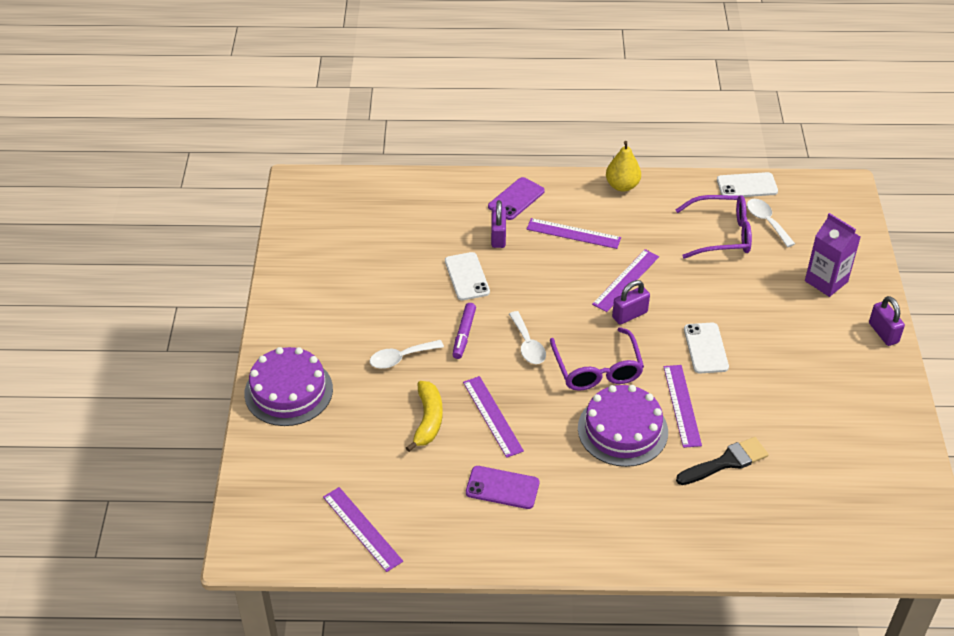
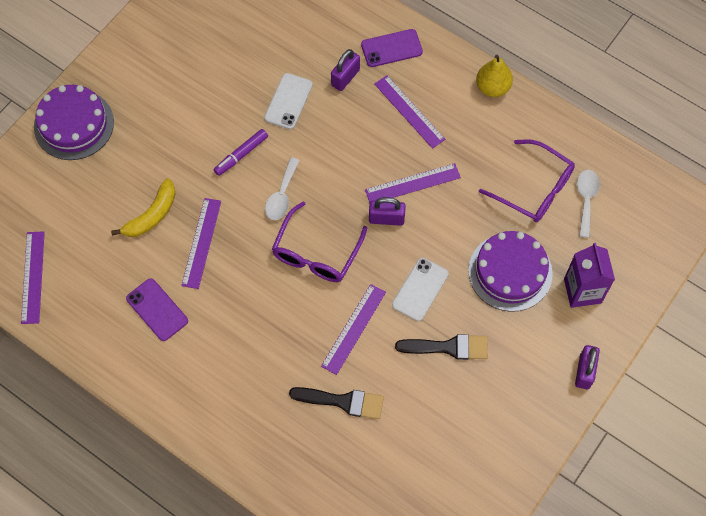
camera: 35 degrees right, 20 degrees up
(400, 358) = (177, 146): white spoon -> none
(622, 430) = (288, 320): purple cake -> purple cake (510, 272)
(747, 186) = (602, 152): white phone -> none
(768, 375) = (448, 347): none -> black brush

